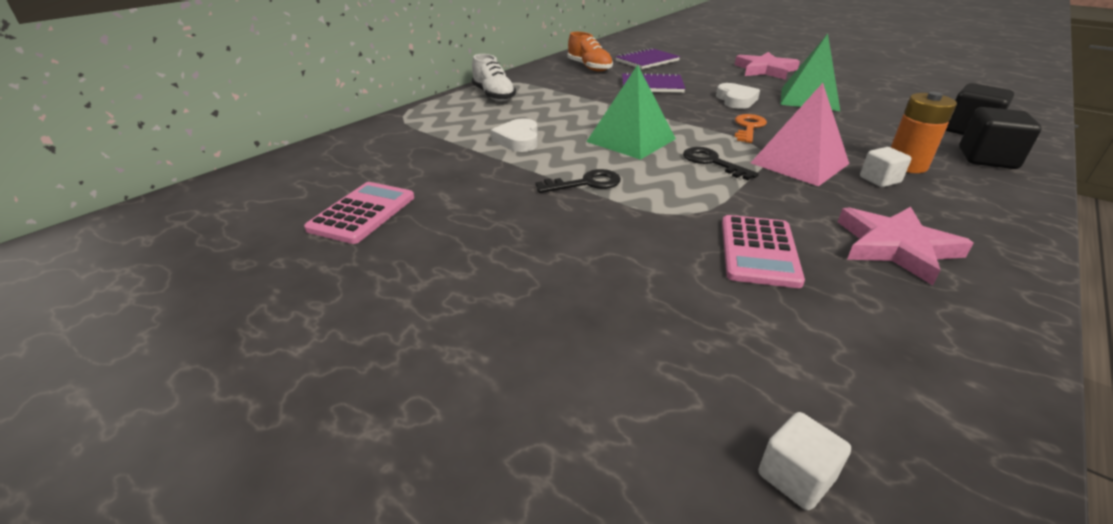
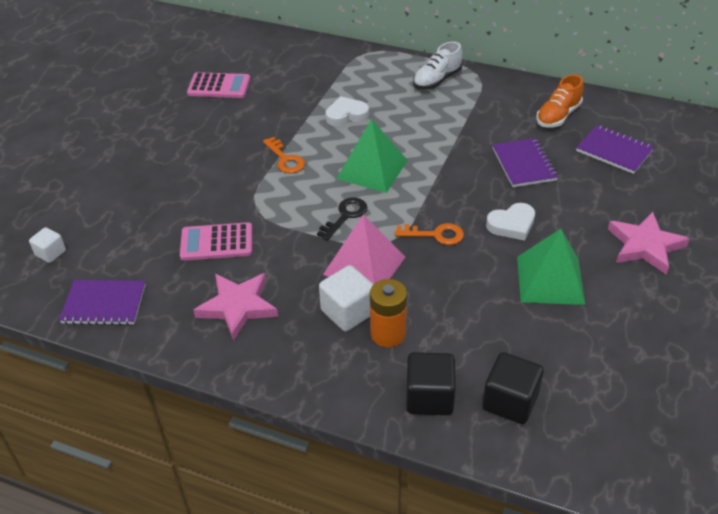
camera: 75 degrees right, 10 degrees up
(586, 183) = (285, 159): black key -> orange key
(879, 180) = (348, 312): white cube -> white cube, size x1.67
(940, 389) = (104, 304): none -> purple notebook

